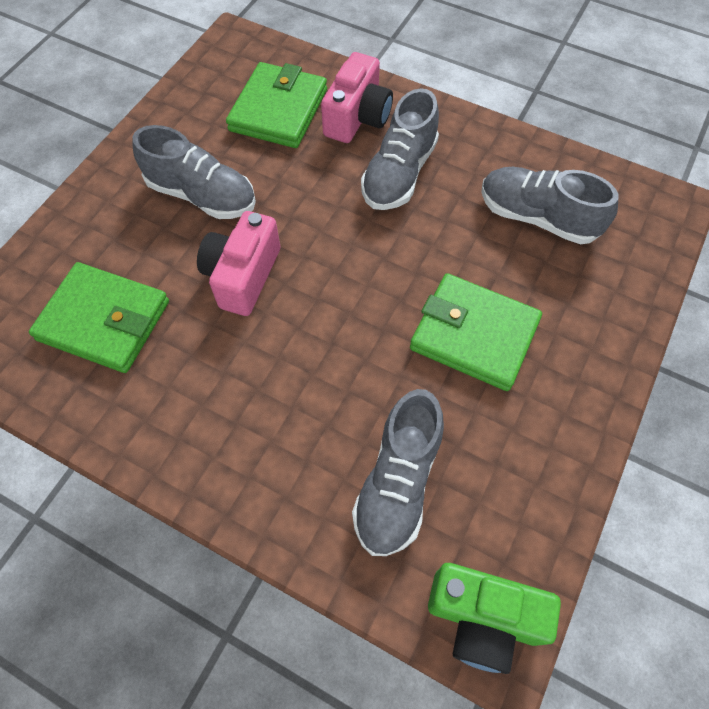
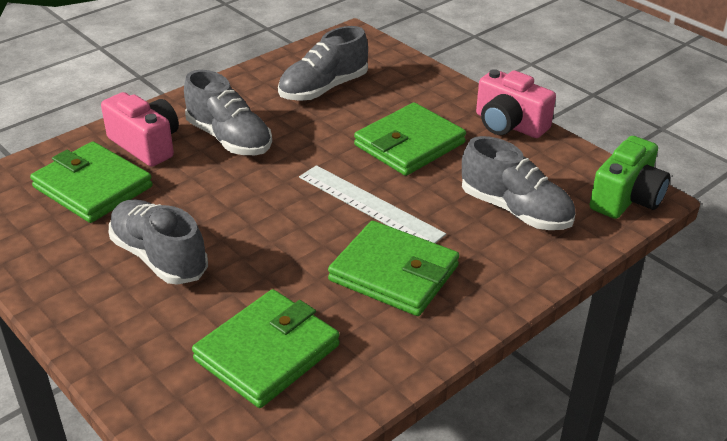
camera: 70 degrees left, 25 degrees down
(202, 195) = (159, 257): grey shoe -> grey shoe turned 90 degrees counterclockwise
(242, 276) = (275, 250): pink camera -> pink camera (509, 125)
(242, 388) = (394, 273): none -> green wallet
(344, 331) = (369, 205): none -> white ruler

